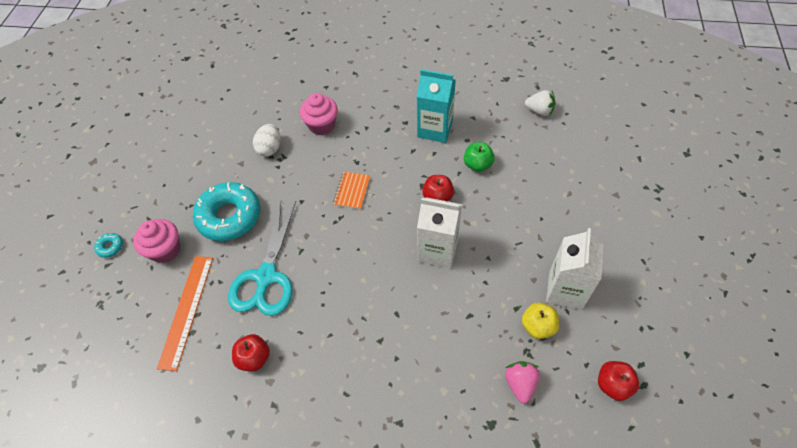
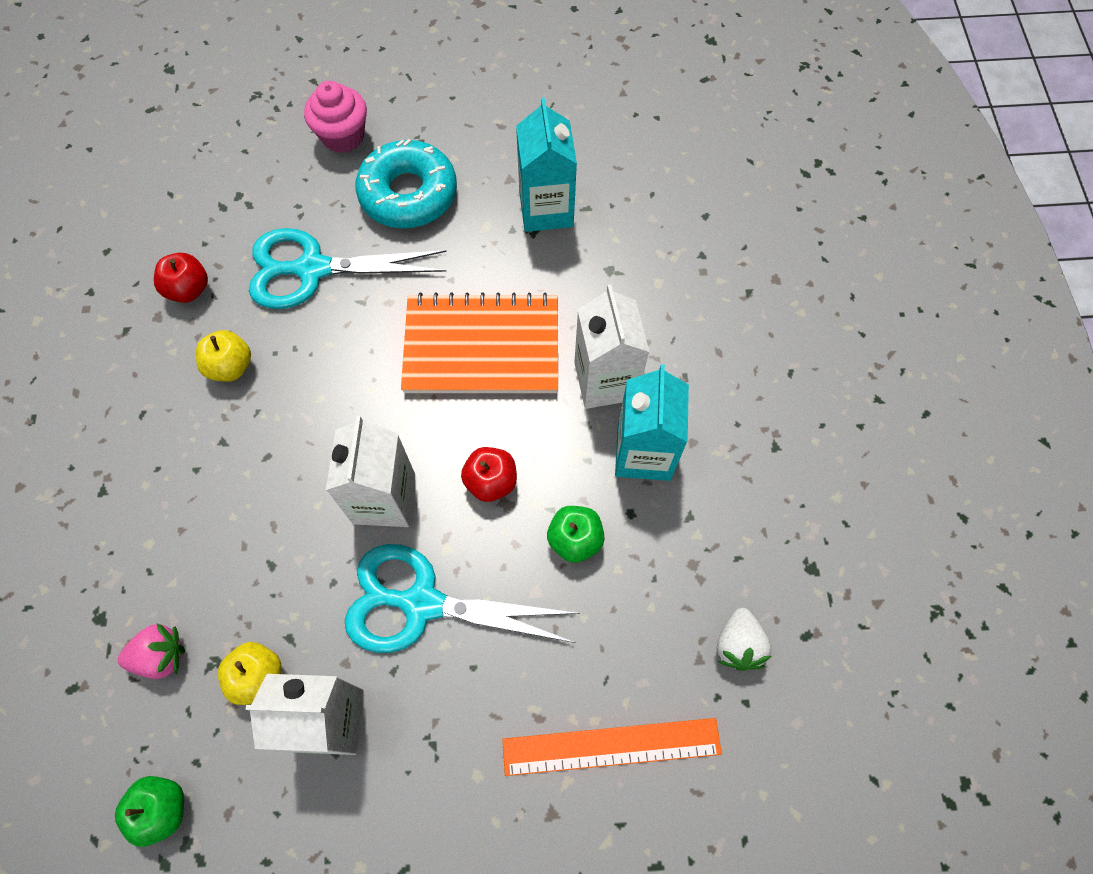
camera: 75 degrees right, 10 degrees up
(110, 247) = (340, 74): turquoise donut -> none
(186, 310) = (253, 190): orange ruler -> orange ruler (611, 746)
(270, 148) = (546, 209): white egg -> turquoise carton
(322, 125) = (611, 270): pink cupcake -> none
(325, 332) = (231, 366): none -> yellow apple
(352, 191) = (482, 346): orange notebook -> orange notebook, size x2.24
(389, 138) = (605, 380): none -> white carton
(503, 238) = (422, 603): none -> turquoise scissors
(613, 385) = (162, 809): red apple -> green apple

